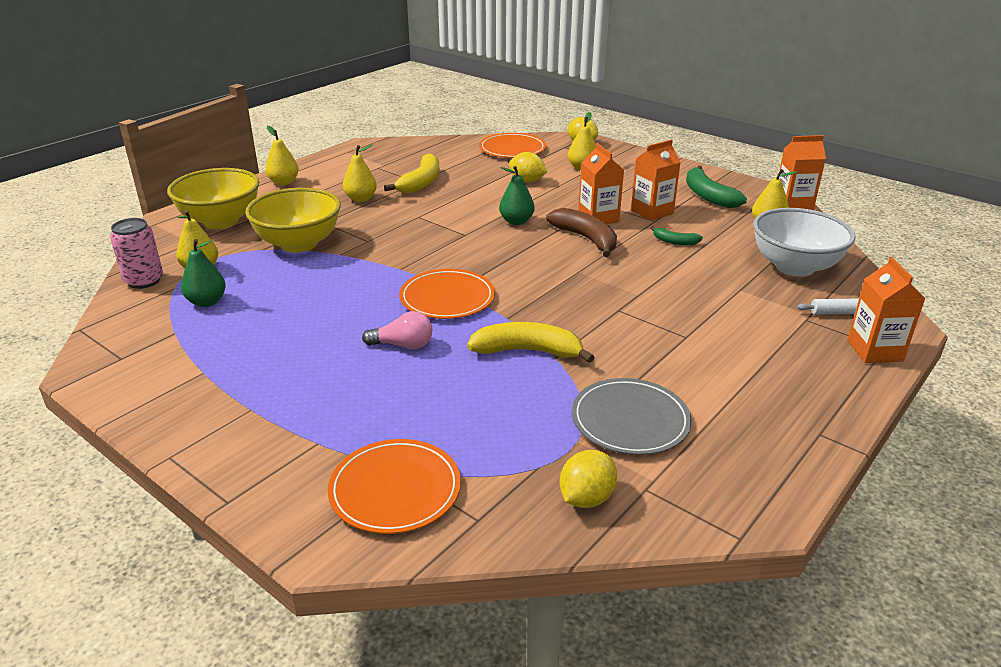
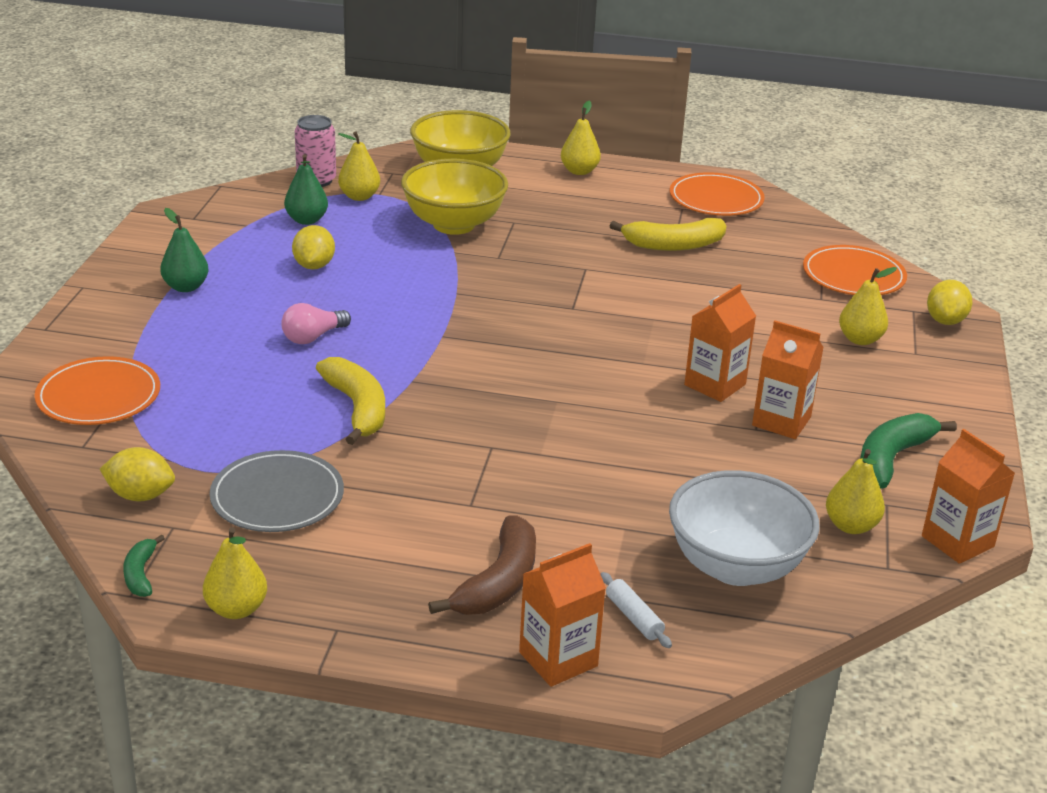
camera: 60 degrees right, 0 degrees up
(361, 199) = (589, 224): yellow pear -> yellow pear (236, 609)
(403, 345) = (313, 337): pink light bulb -> pink light bulb turned 75 degrees clockwise
(447, 298) = (422, 335): orange plate -> orange plate (716, 199)
(516, 221) = (641, 331): green pear -> green pear (186, 287)
(527, 181) = (765, 310): yellow lemon -> yellow lemon (314, 266)
(586, 239) = (646, 388): brown banana -> brown banana (499, 582)
(675, 242) = (709, 455): green banana -> green banana (140, 574)

